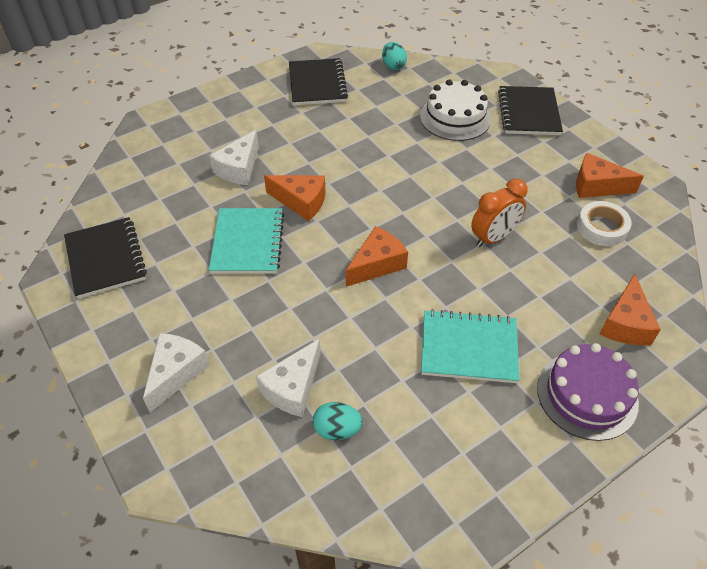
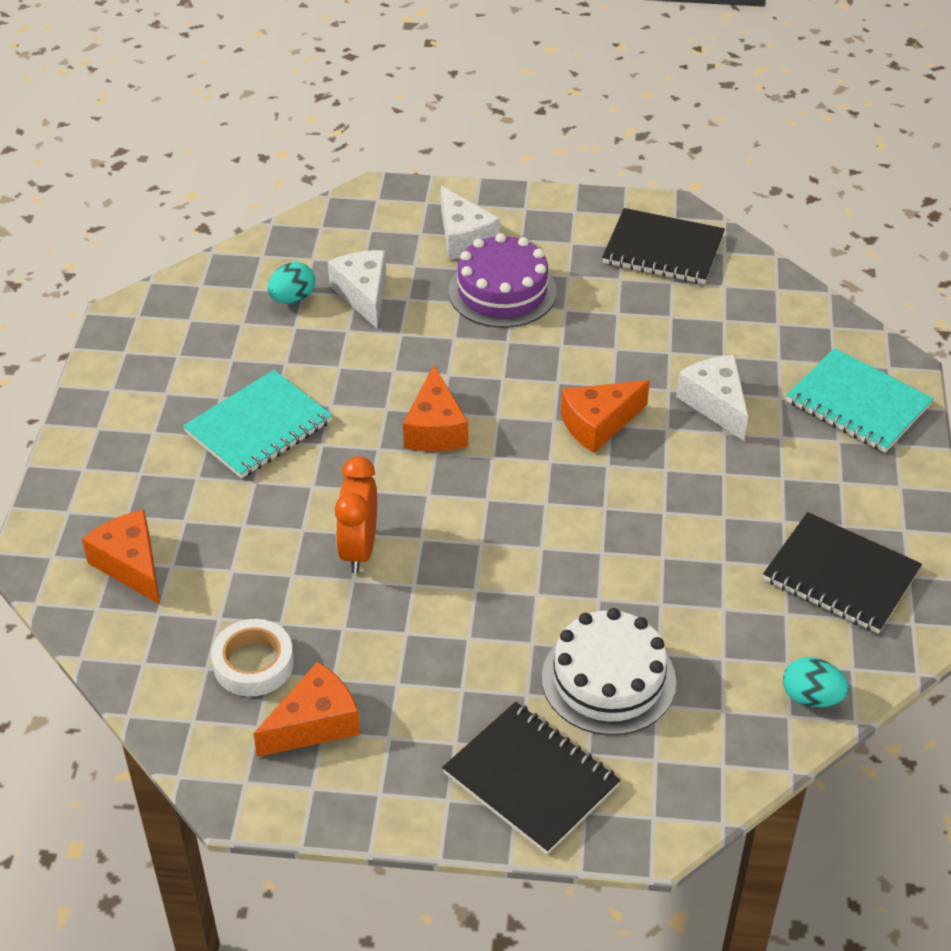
camera: 130 degrees right, 5 degrees down
(248, 242) = (578, 352): turquoise notebook -> turquoise notebook (858, 404)
(587, 395) = (113, 470): purple cake -> purple cake (502, 291)

